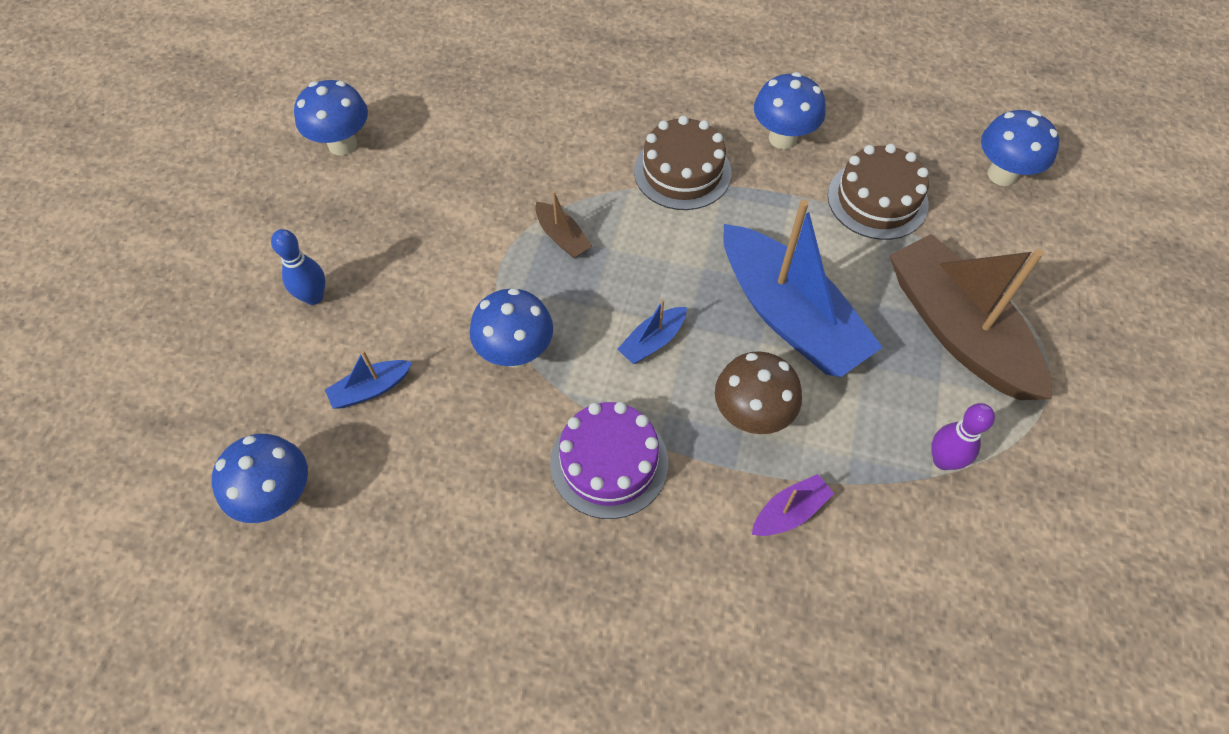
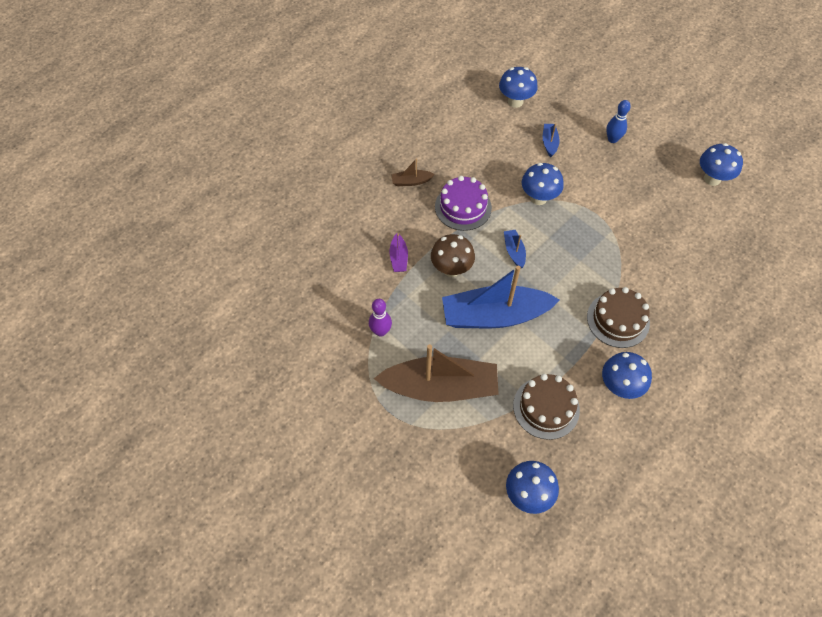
camera: 120 degrees right, 0 degrees up
(562, 237) = (598, 244): brown boat -> brown boat (411, 181)

